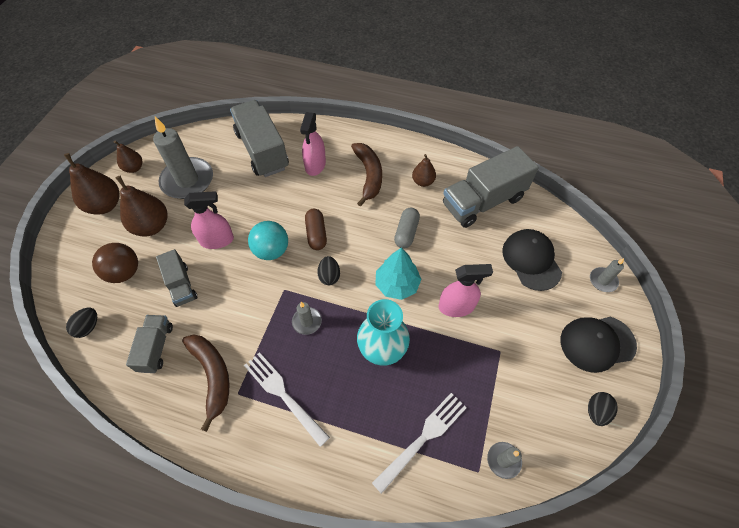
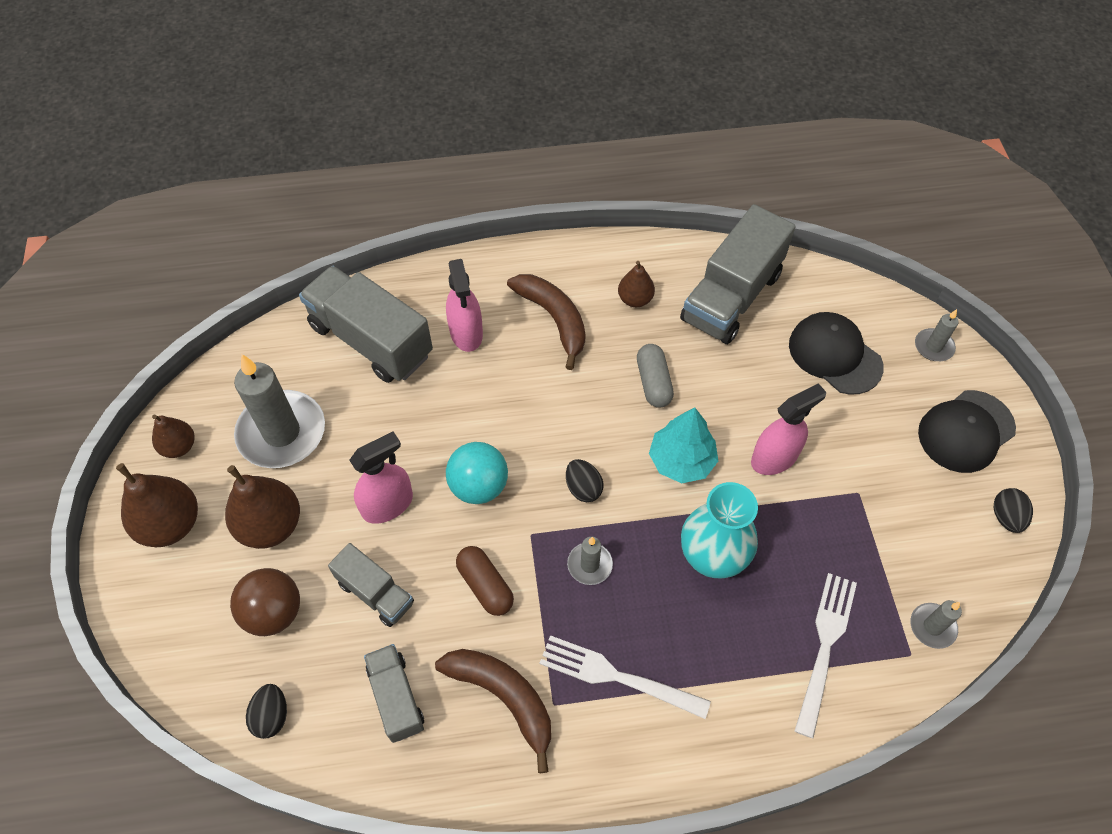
camera: 25 degrees left, 0 degrees up
(316, 234) = (529, 435): brown capsule -> brown capsule (485, 585)

